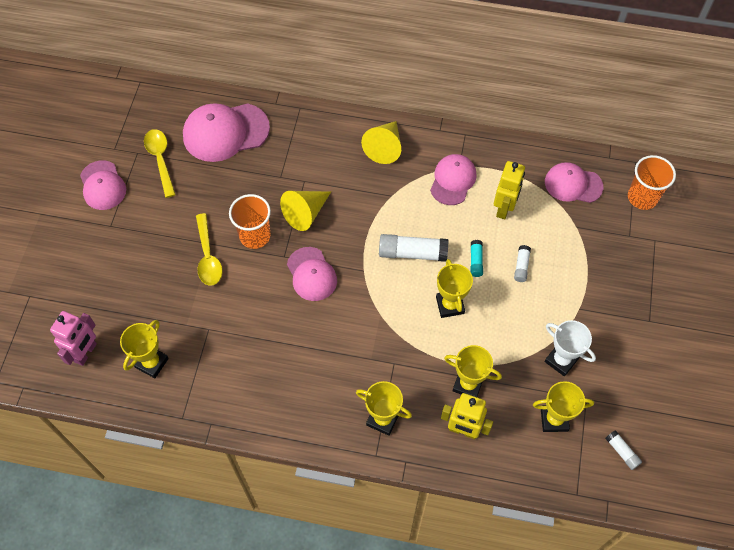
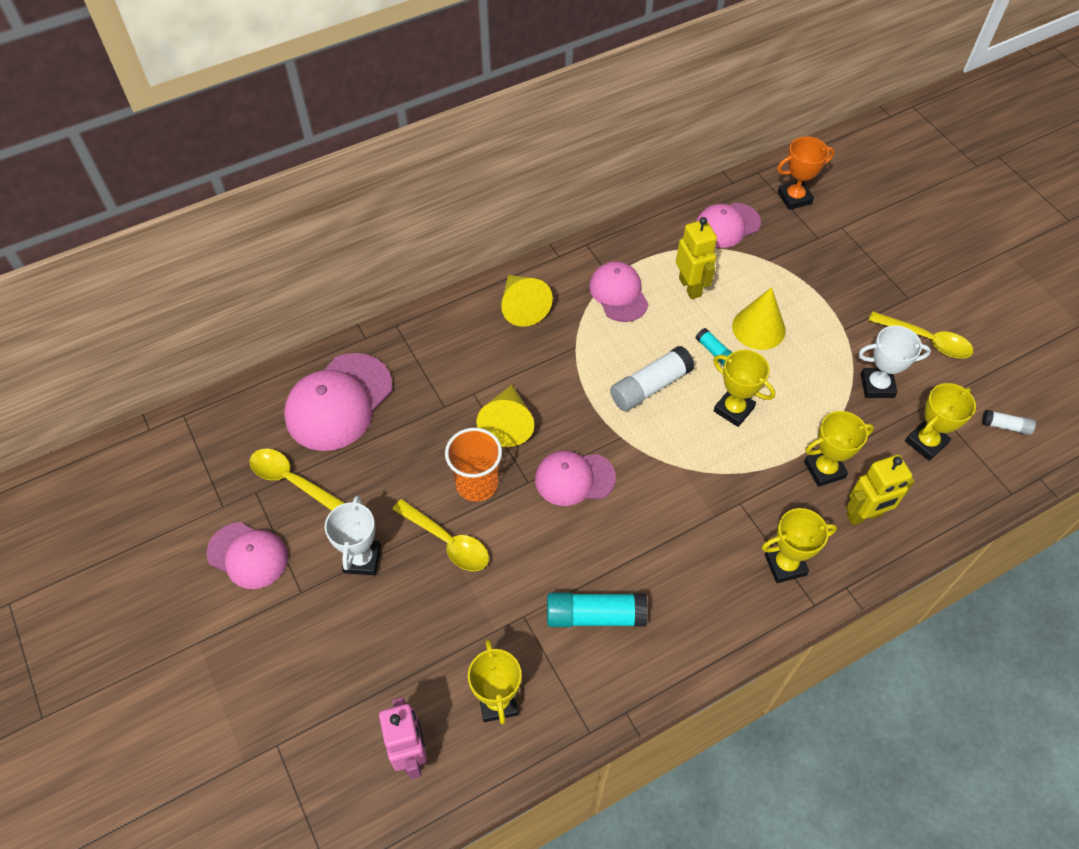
camera: 40 degrees left, 5 degrees down
(156, 232) = (362, 559): none -> white trophy
(246, 359) = (595, 615): none -> turquoise glue stick
(311, 274) = (574, 478): pink cap -> pink cap turned 150 degrees clockwise
(521, 266) = (758, 328): white glue stick -> yellow cone
(629, 357) = (926, 340): none -> yellow spoon
(642, 197) = (794, 198): orange cup -> orange trophy

